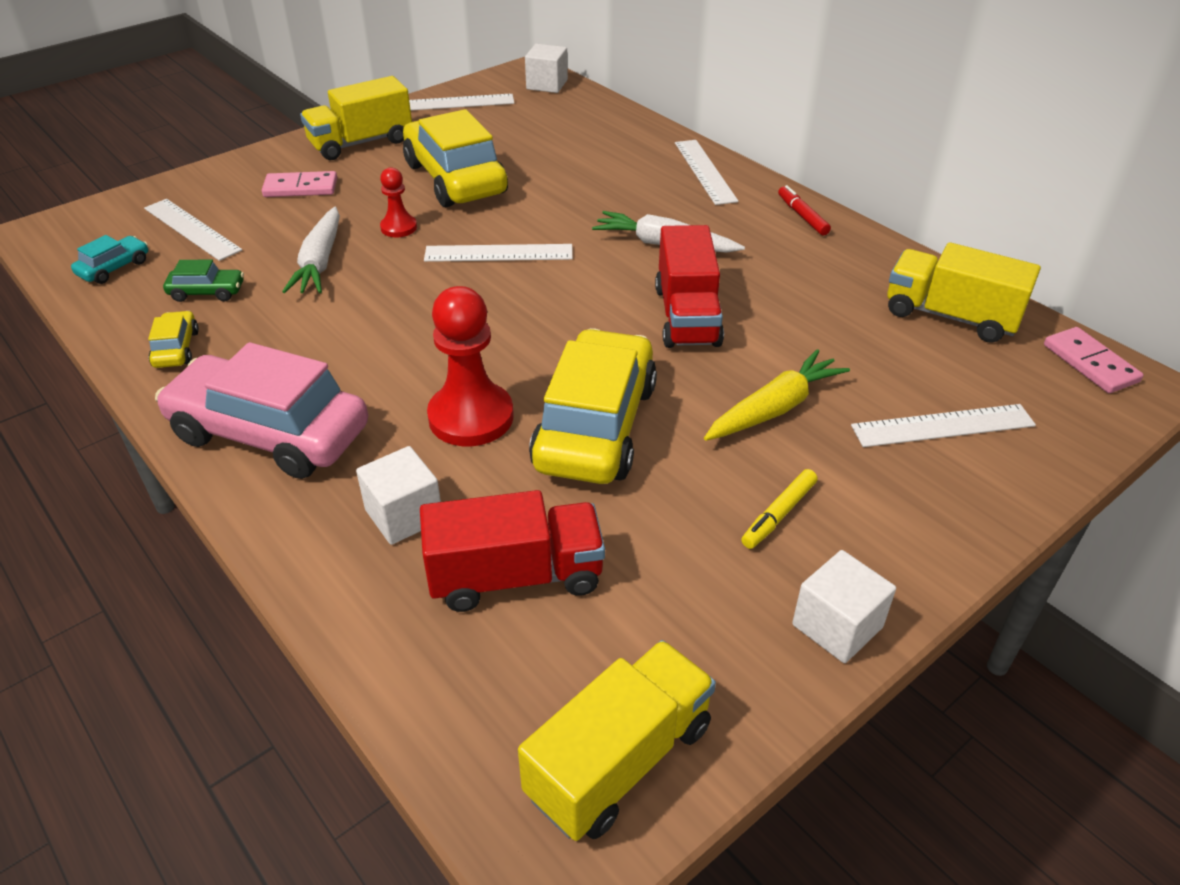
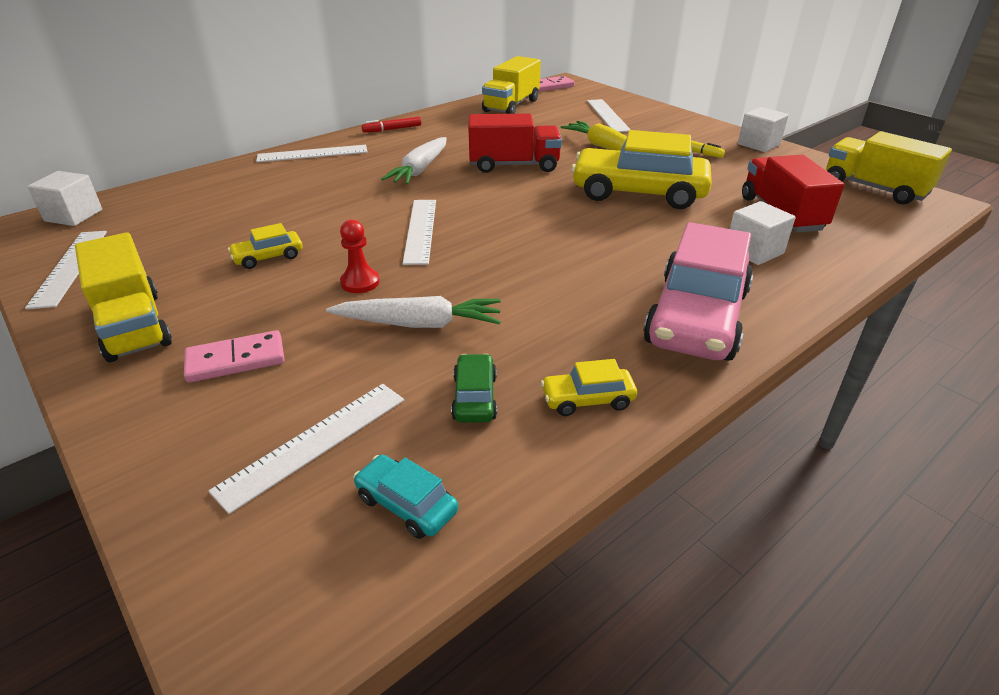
camera: 90 degrees left, 5 degrees down
(300, 188) = (236, 360): pink domino -> pink domino turned 75 degrees clockwise
(455, 179) = (268, 257): yellow car -> yellow car, size x0.43
(471, 417) = (644, 233): red pawn -> none

